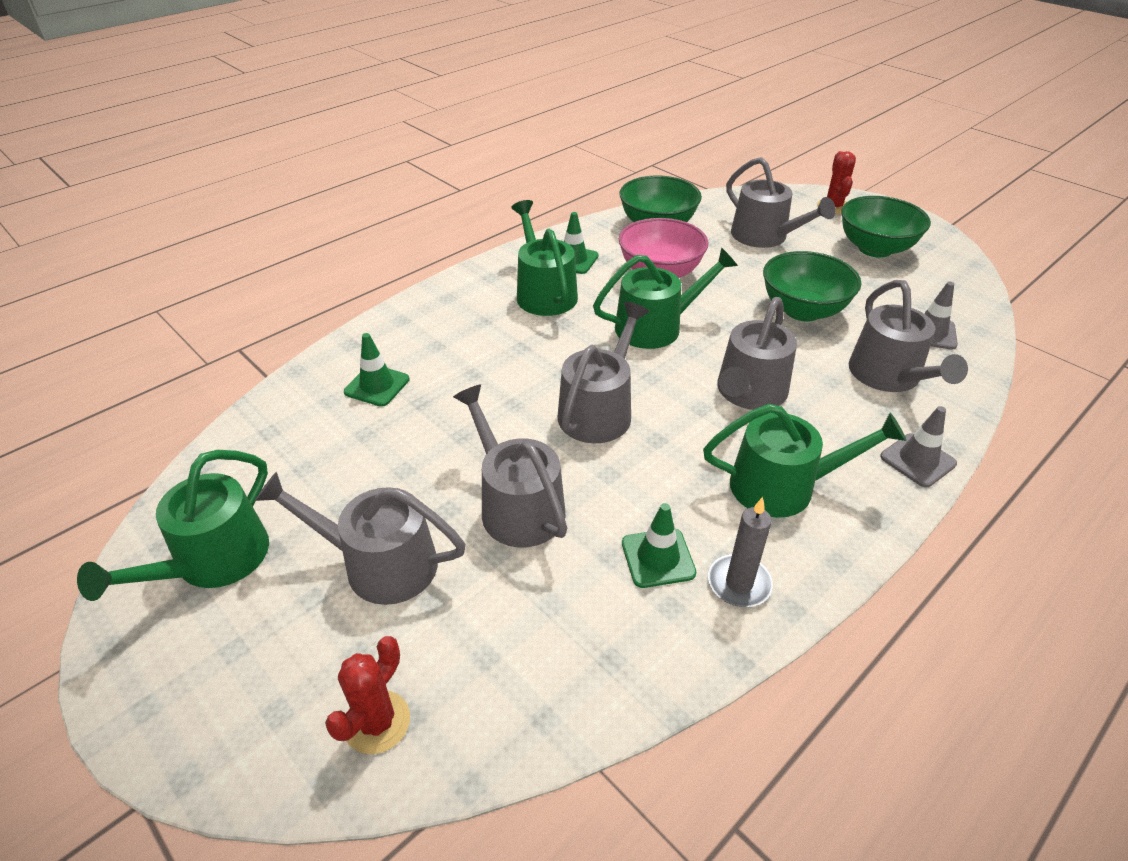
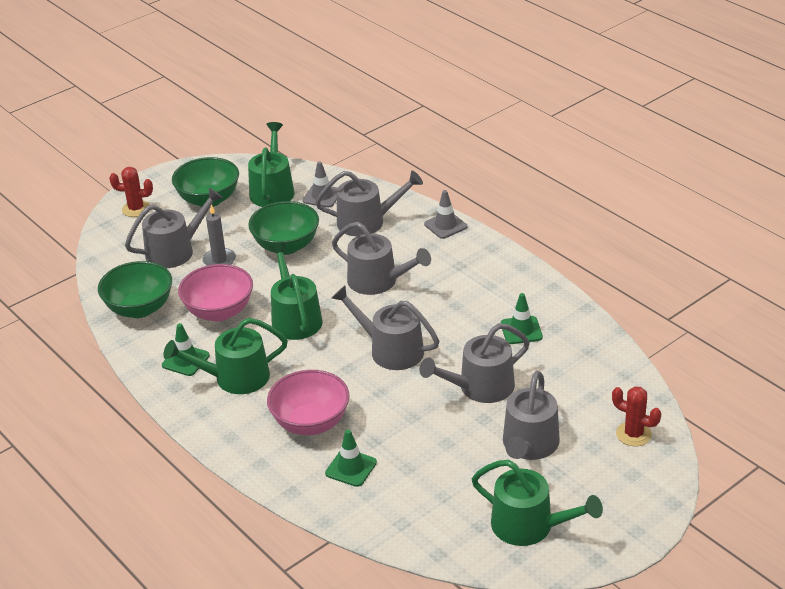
camera: 85 degrees left, 5 degrees down
(461, 350) = (310, 423): none -> pink bowl
(739, 583) = (538, 302): grey candle -> grey candle (219, 260)
(783, 486) = (465, 278): green watering can -> green watering can (272, 190)

